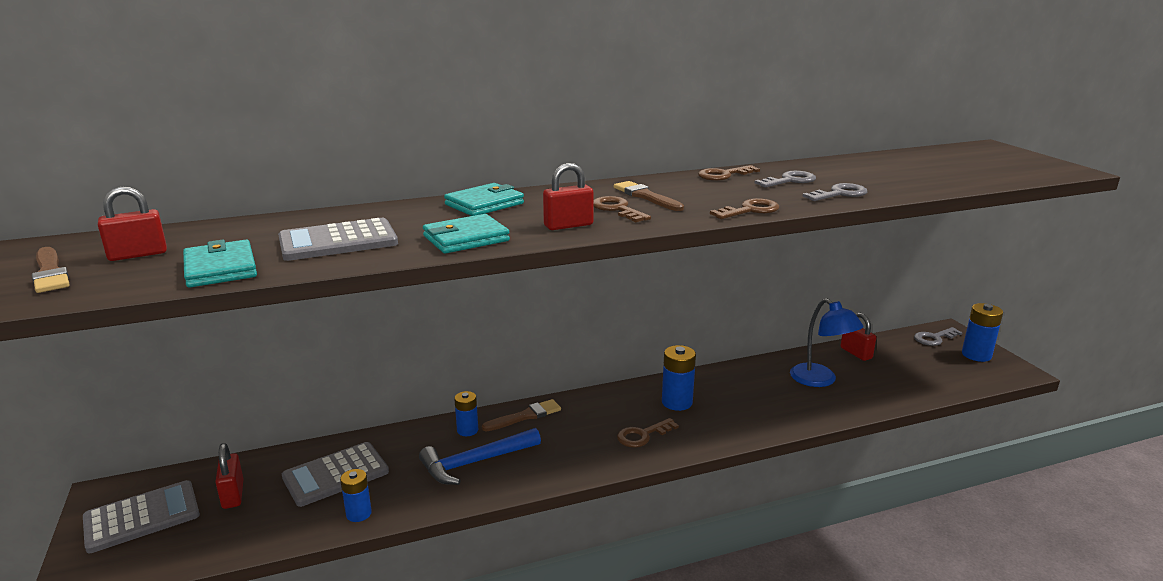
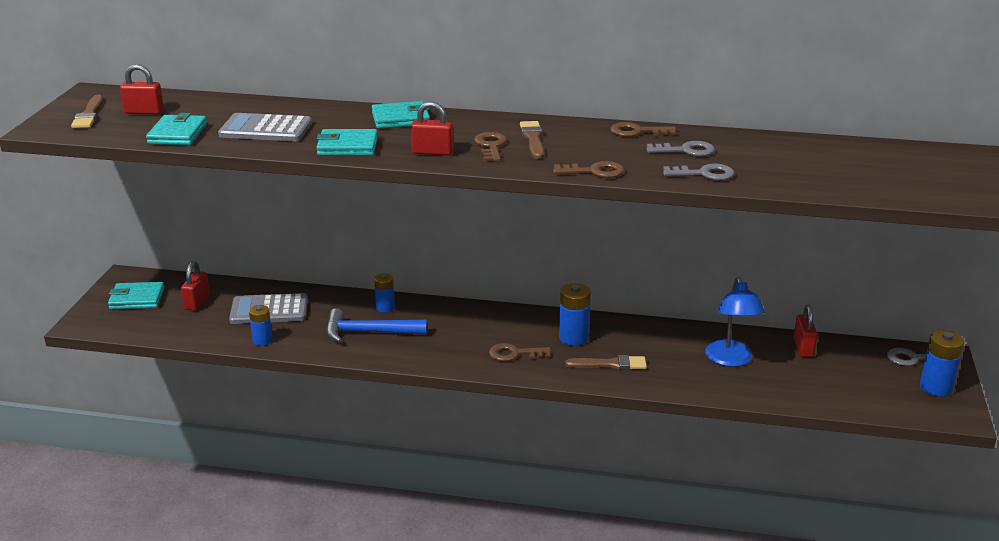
camera: 30 degrees right, 5 degrees up
(142, 517) = (137, 299): grey calculator -> turquoise wallet
(525, 416) = (438, 310): brown brush -> brown brush (610, 364)

